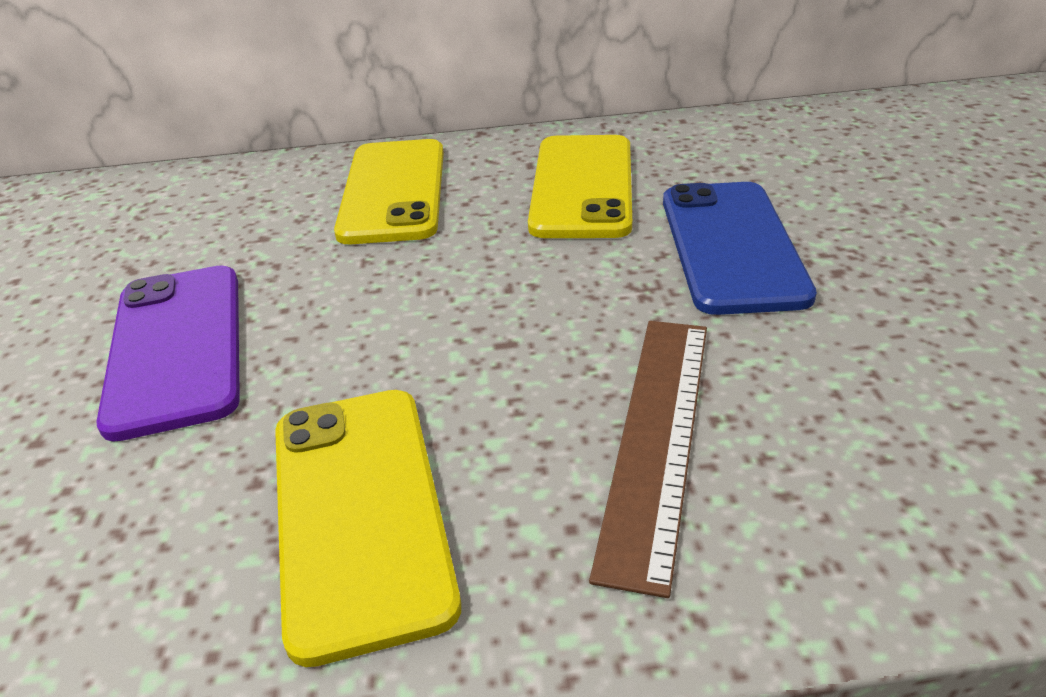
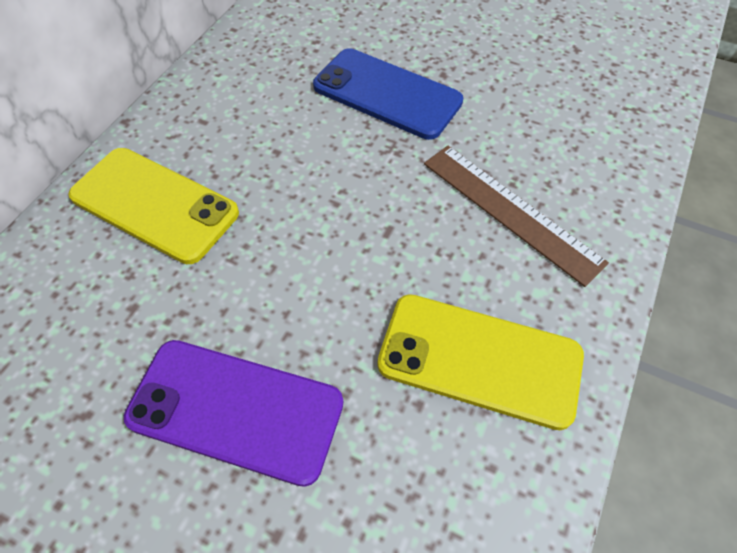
camera: 60 degrees left, 20 degrees up
(583, 186) = (260, 113): yellow phone -> none

